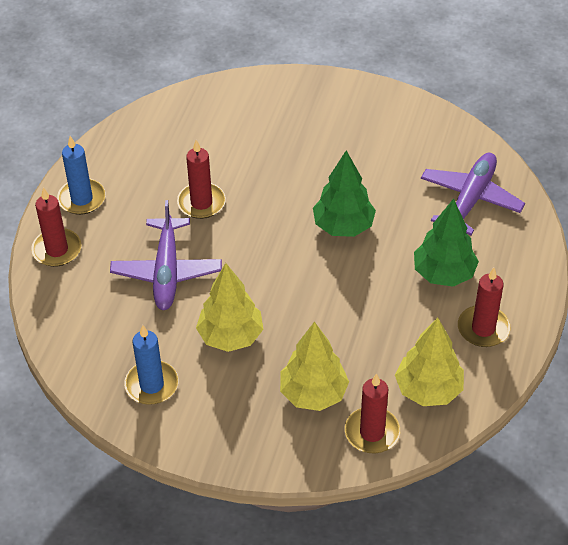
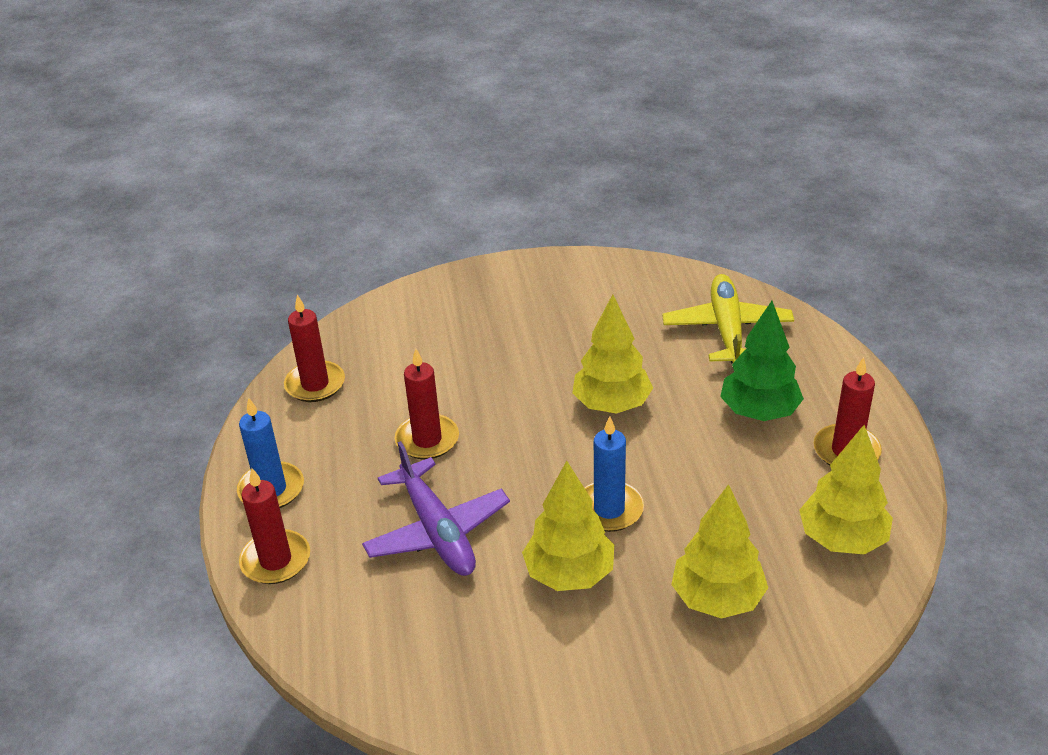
camera: 25 degrees left, 10 degrees down
(151, 385) = (510, 673): blue candle -> blue candle (609, 509)
(343, 226) = (612, 404): green tree -> yellow tree
(372, 432) = (818, 614): red candle -> red candle (315, 384)
(470, 199) = (727, 330): purple plane -> yellow plane

